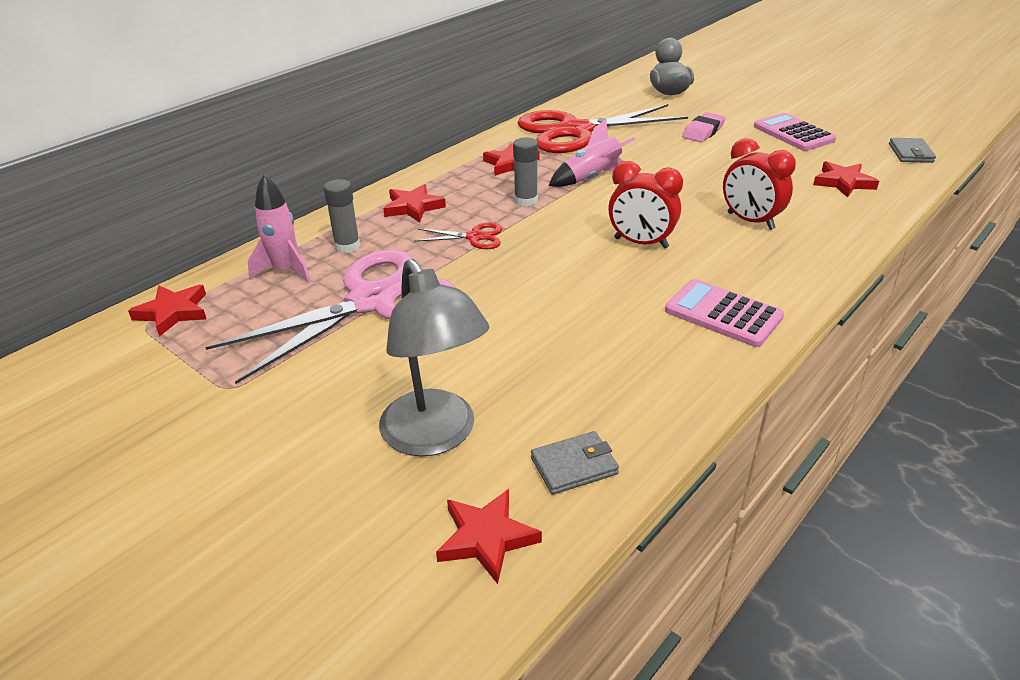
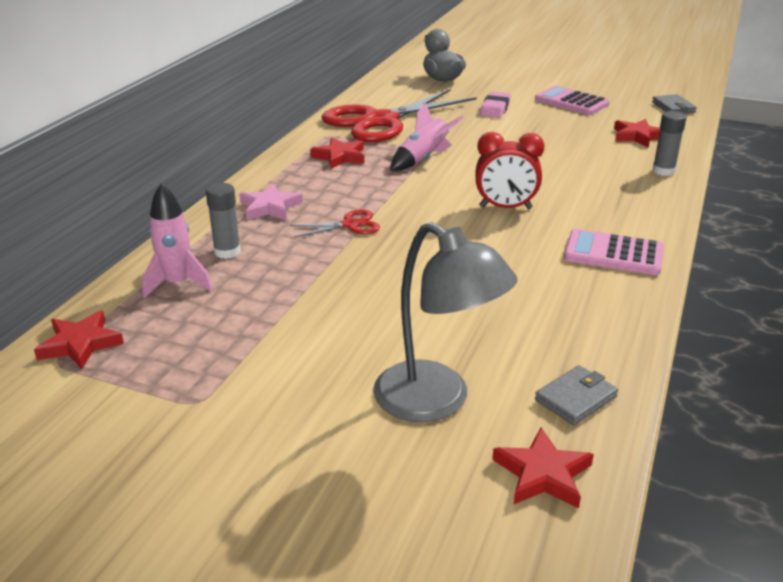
camera: 20 degrees left, 5 degrees down
(373, 301) = (290, 297): pink scissors -> none
(413, 207) = (270, 207): red star -> pink star
(526, 200) = (376, 186): grey glue stick -> grey glue stick (663, 171)
(750, 221) = (584, 177): red clock -> none

